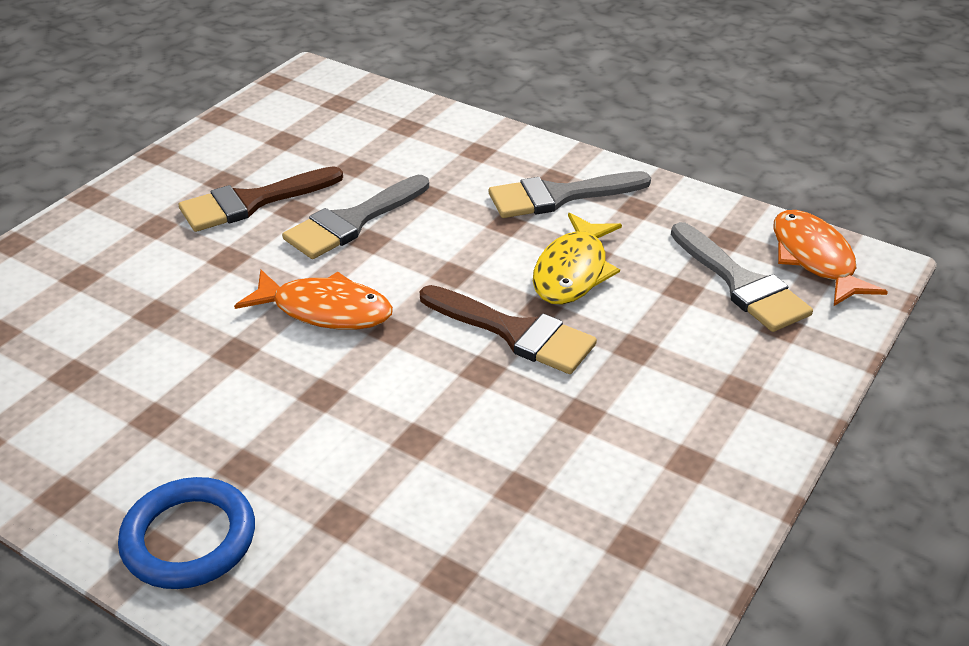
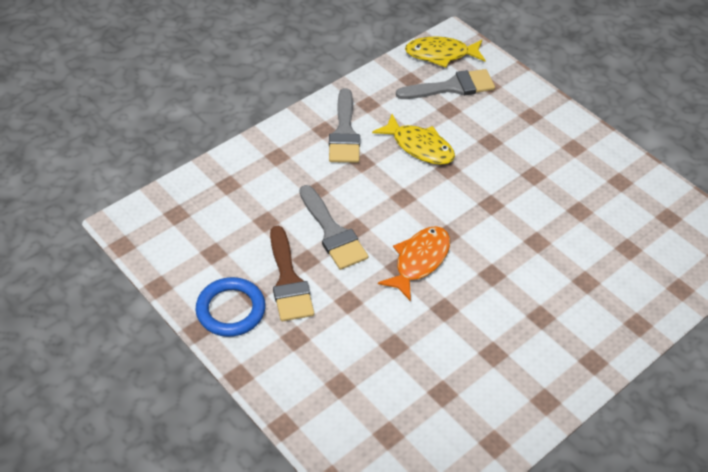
camera: 75 degrees left, 10 degrees up
(189, 538) = (588, 345): blue ring -> blue ring (231, 310)
(515, 332) = (464, 183): brown brush -> none
(815, 259) = (441, 54): orange fish -> yellow fish

